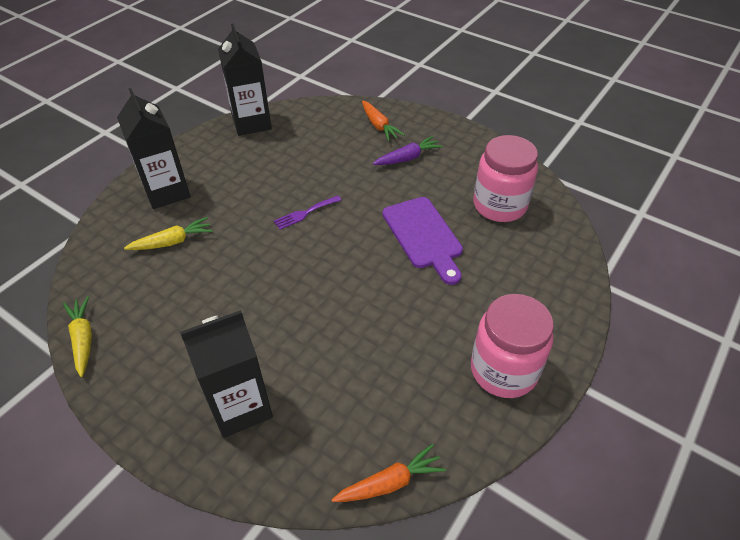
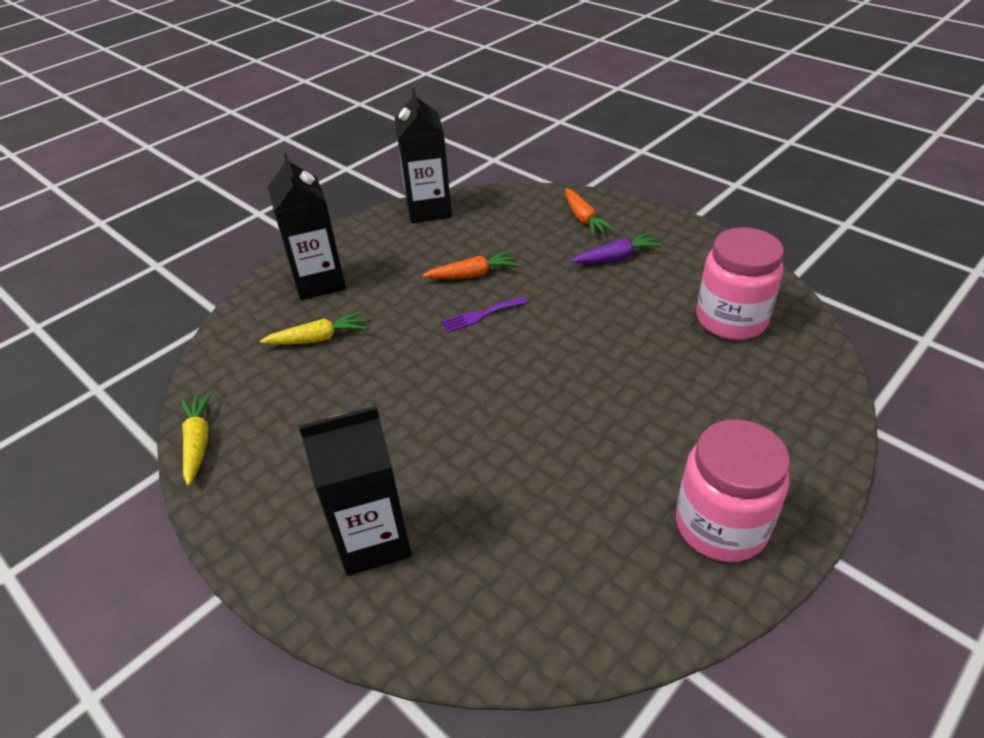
camera: 10 degrees right, 5 degrees down
(390, 482) = (554, 656): orange carrot -> orange carrot (473, 274)
(423, 236) = (628, 351): purple cutting board -> none

